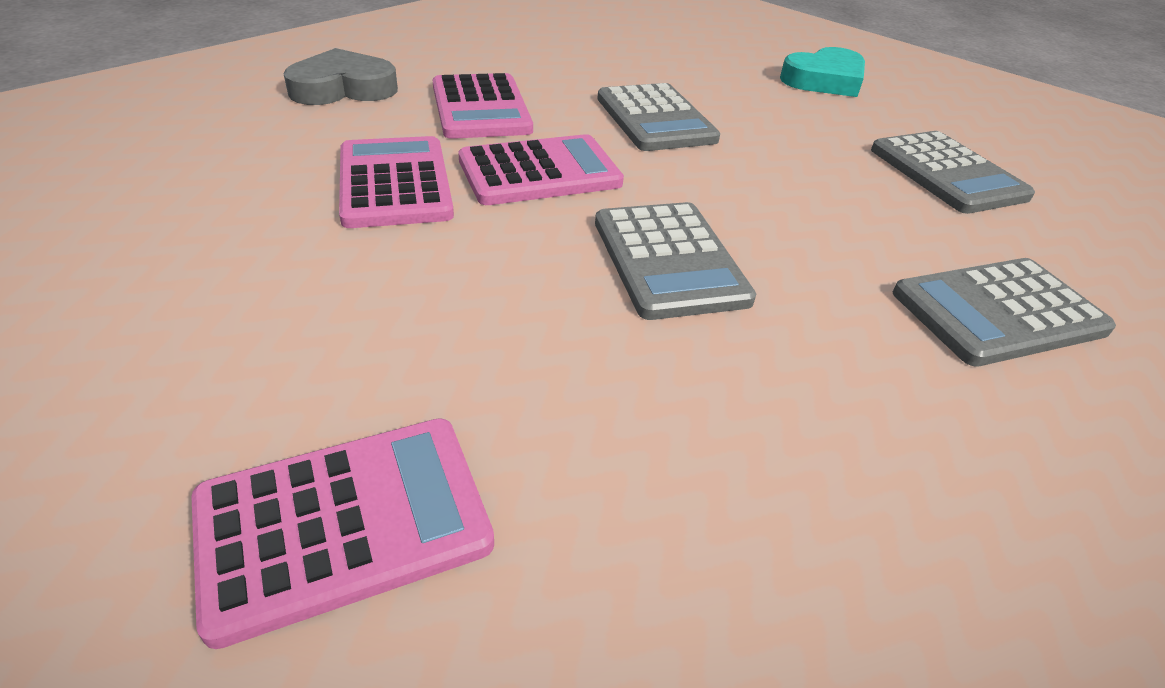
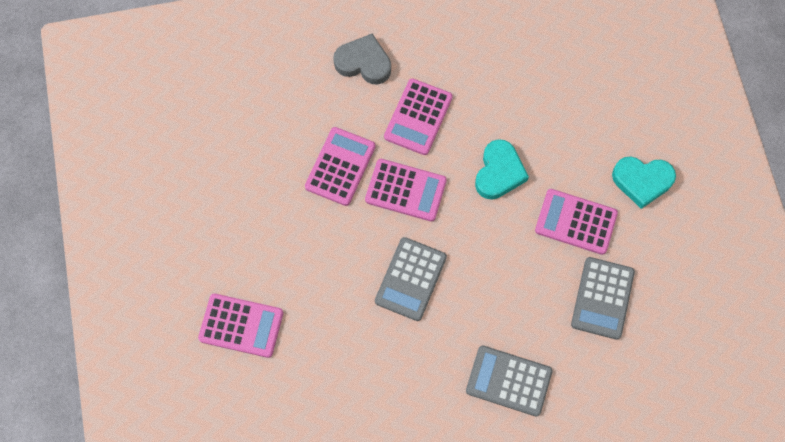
camera: 40 degrees right, 30 degrees up
(655, 119) = (499, 172): grey calculator -> turquoise heart
(808, 127) = (575, 222): none -> pink calculator

